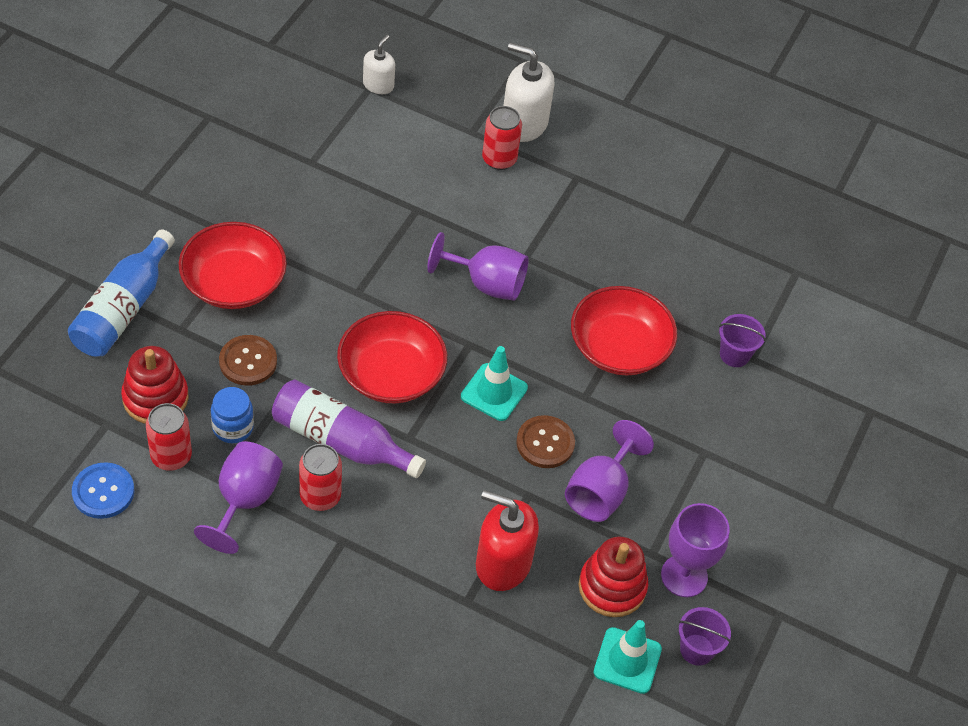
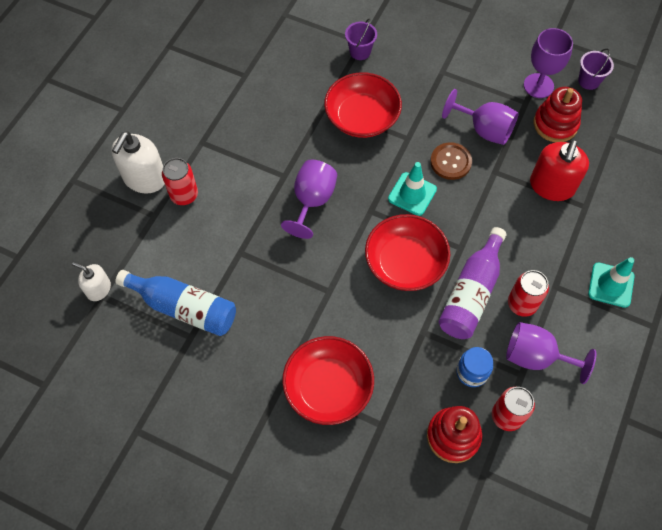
camera: 85 degrees left, 10 degrees up
(103, 492) = (548, 465): blue button -> none
(123, 309) = (365, 476): blue bottle -> blue bottle (184, 307)
(248, 361) = (407, 367): brown button -> none
(627, 660) = (605, 117): turquoise traffic cone -> turquoise traffic cone (611, 285)

